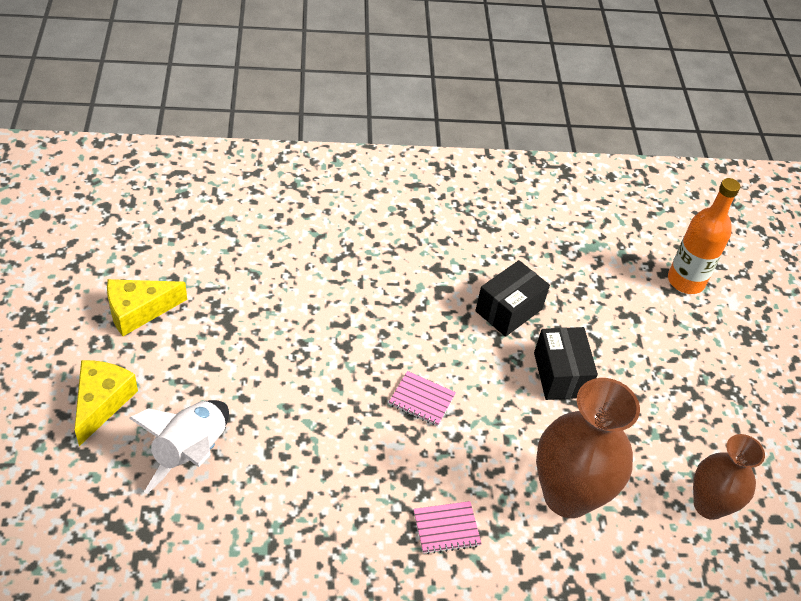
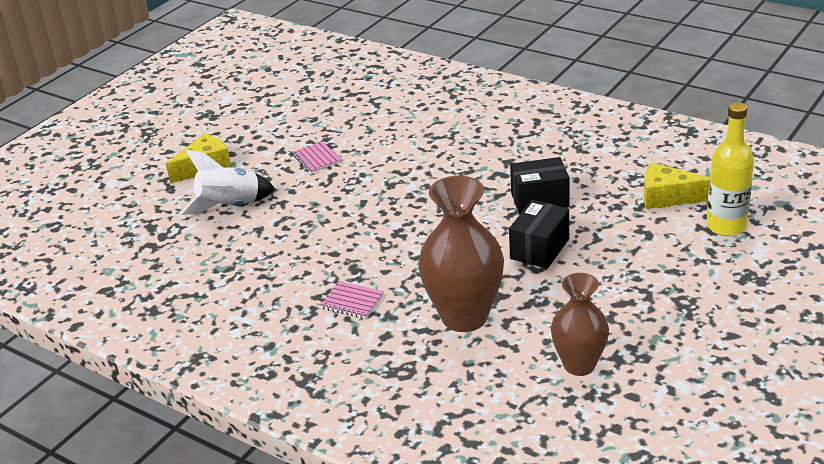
camera: 45 degrees right, 15 degrees down
(138, 311) = (273, 129): yellow cheese -> yellow cheese (667, 197)
(421, 400) = (412, 229): pink notebook -> pink notebook (316, 159)
(686, 281) = (726, 226): orange bottle -> yellow bottle

